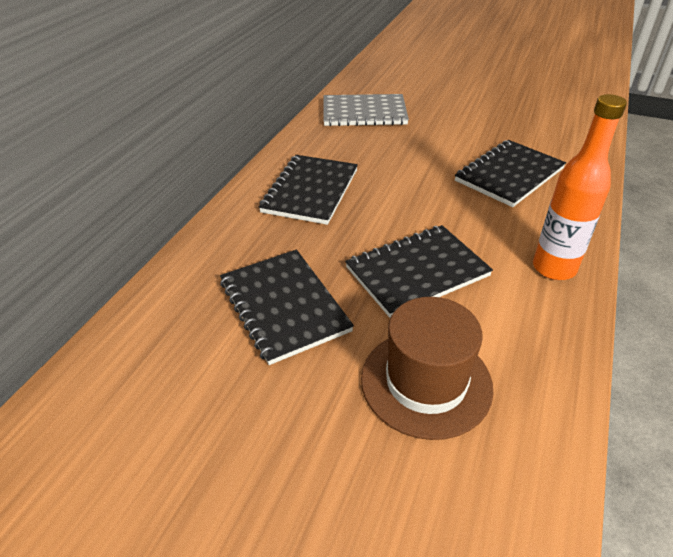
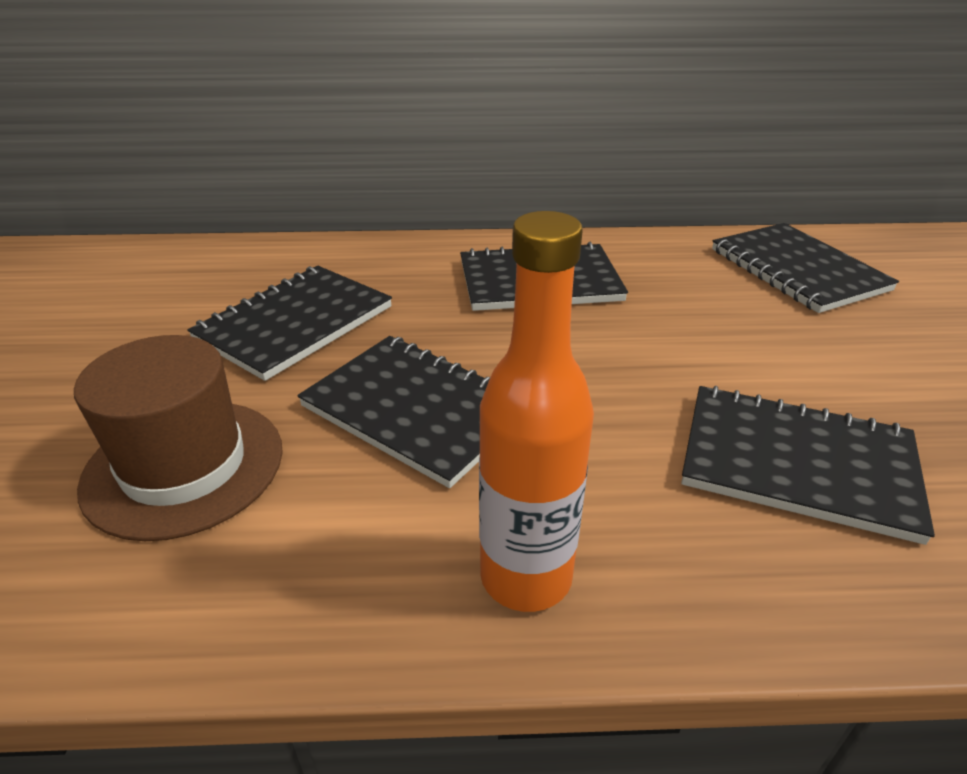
camera: 65 degrees right, 5 degrees down
(364, 113) = (797, 270): grey notebook -> black notebook

